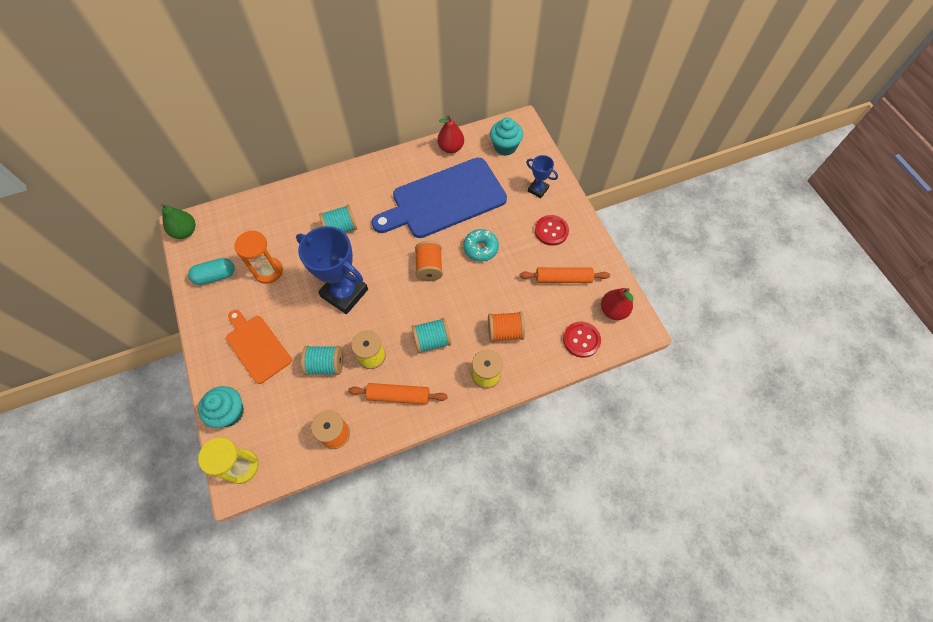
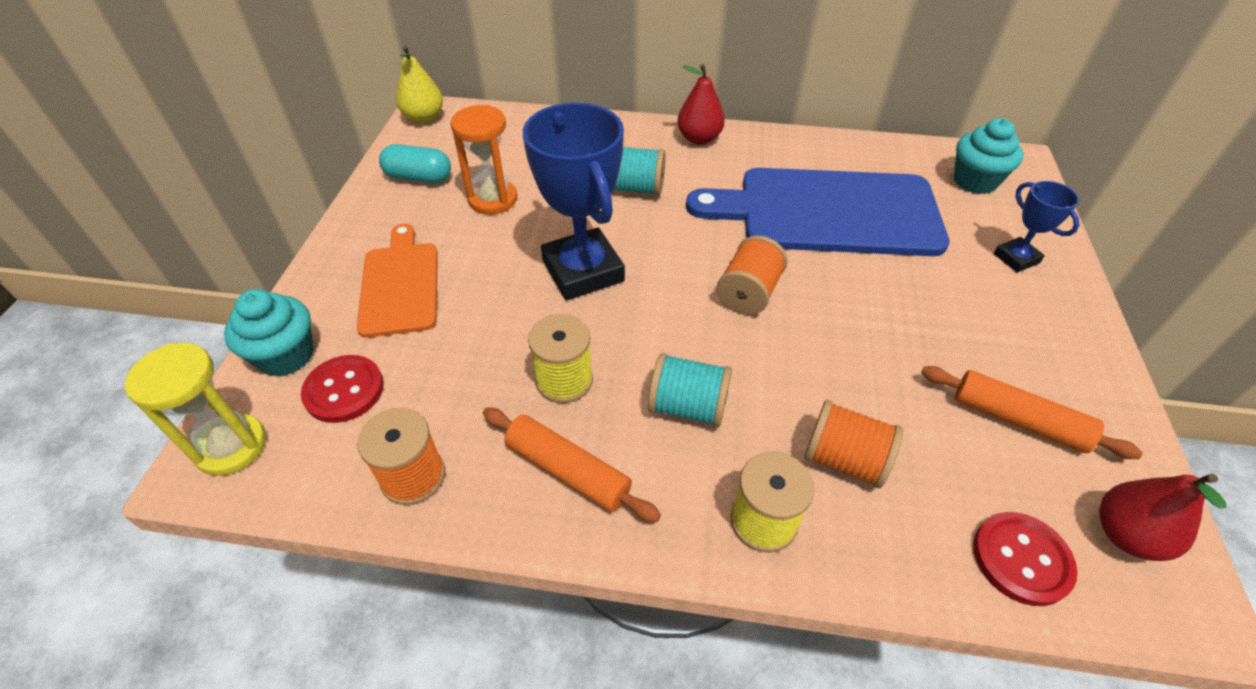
camera: 30 degrees right, 15 degrees down
(185, 232) = (424, 118): green pear -> yellow pear
(326, 365) = (480, 358): turquoise spool -> none
(451, 148) = (875, 153): red pear -> red pear (699, 138)
(480, 248) = (860, 302): turquoise donut -> none
(551, 231) = (1020, 330): red button -> red button (344, 390)

